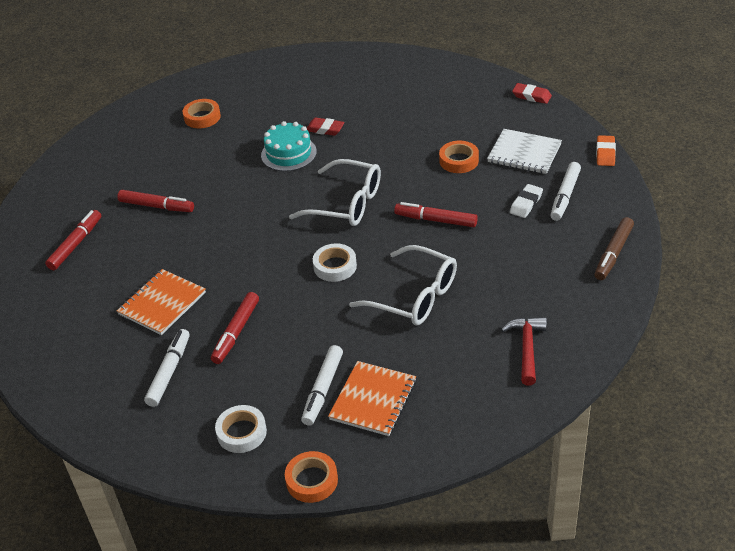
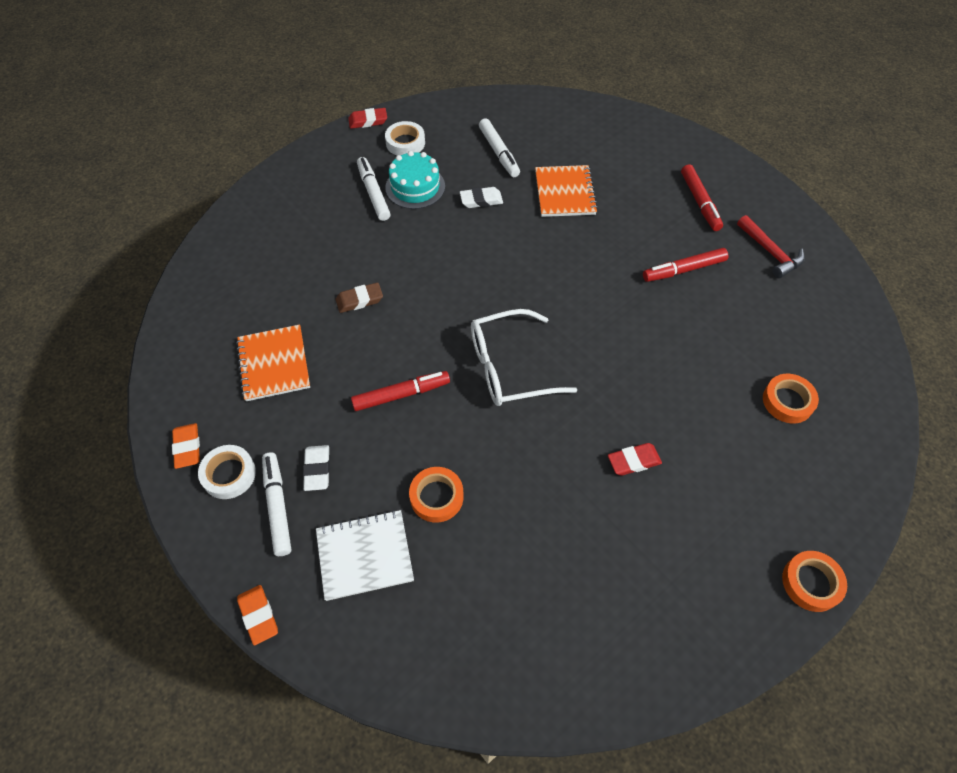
camera: 140 degrees right, 15 degrees up
(236, 332) = (481, 200): red marker -> white eraser
(288, 153) = (634, 401): turquoise cake -> turquoise cake (415, 187)
(312, 480) = (331, 139): orange tape -> orange tape (811, 583)
(335, 266) = (456, 293): white tape -> white tape (229, 474)
(373, 400) = (329, 203): orange notebook -> orange notebook (274, 364)
(415, 296) = (359, 300): white glasses -> brown eraser
(527, 348) = (229, 301): red hammer -> red hammer (770, 252)
(531, 96) = (421, 691): red eraser -> red eraser (368, 121)
(613, 253) = (187, 447): brown marker -> orange eraser

